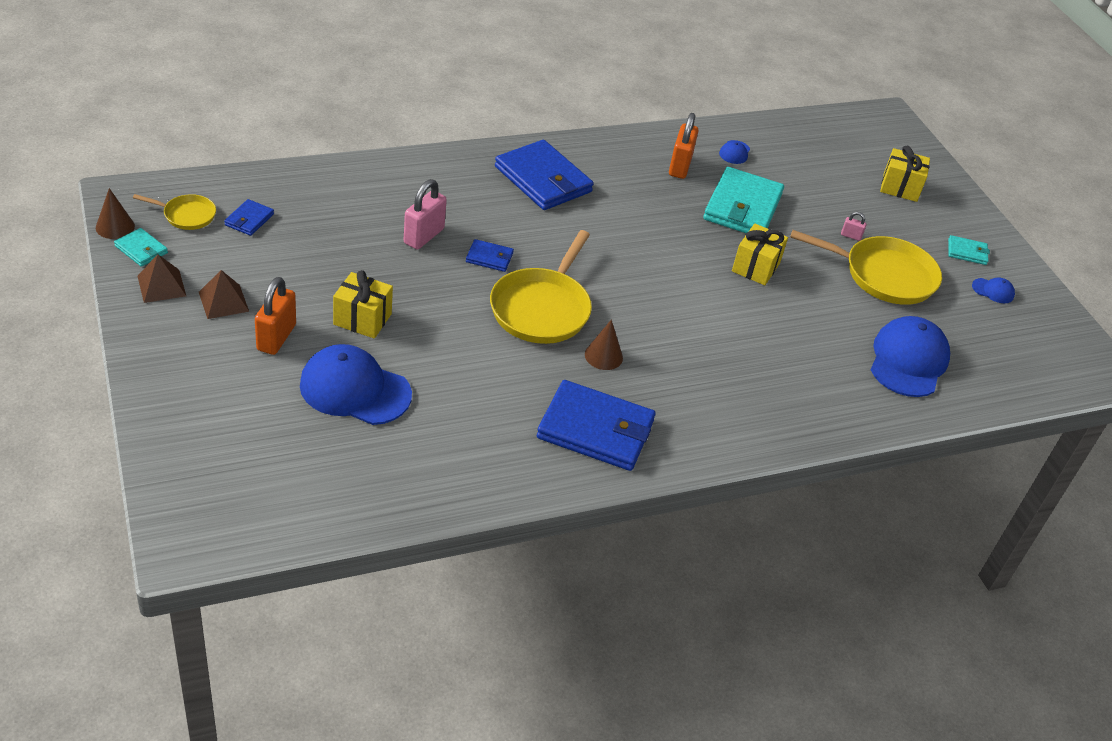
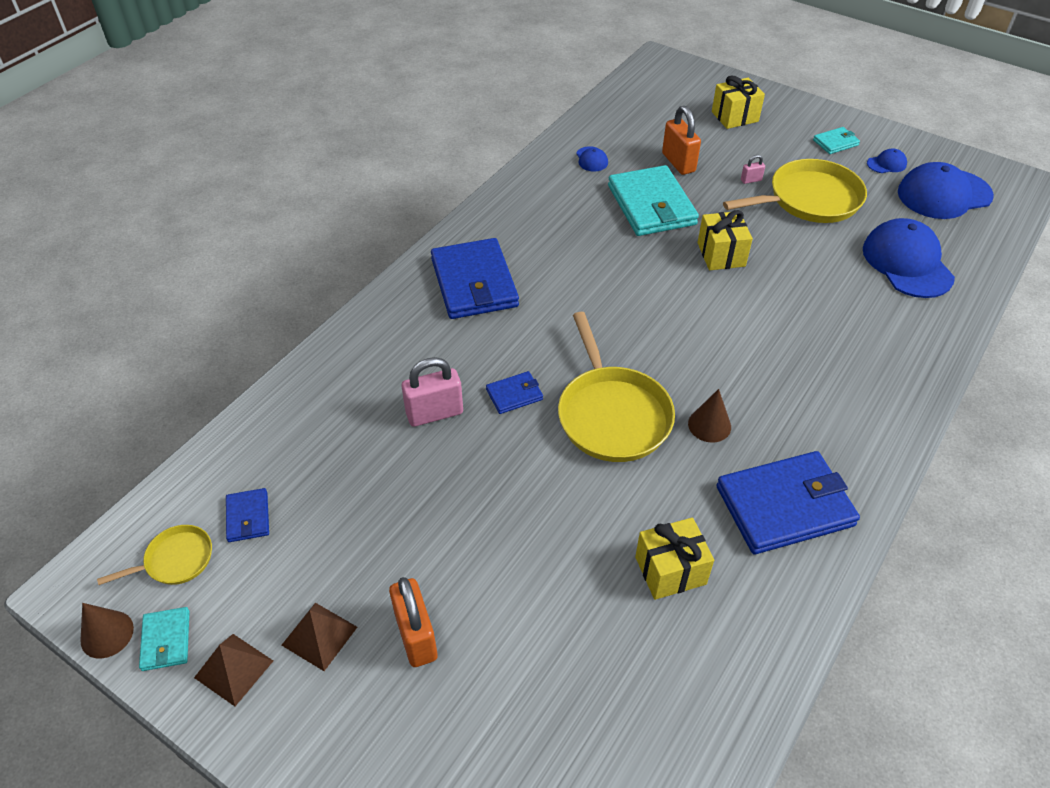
camera: 30 degrees left, 5 degrees up
(141, 249) = (166, 640): turquoise wallet -> turquoise wallet turned 75 degrees clockwise
(355, 389) = (551, 635): blue cap -> blue cap (944, 194)
(362, 319) = (474, 548): yellow gift -> yellow gift (670, 570)
(424, 236) = (434, 413): pink padlock -> pink padlock turned 75 degrees clockwise
(543, 179) = (474, 283): blue wallet -> blue wallet turned 60 degrees clockwise
(679, 166) = (566, 199): orange padlock -> orange padlock (678, 163)

